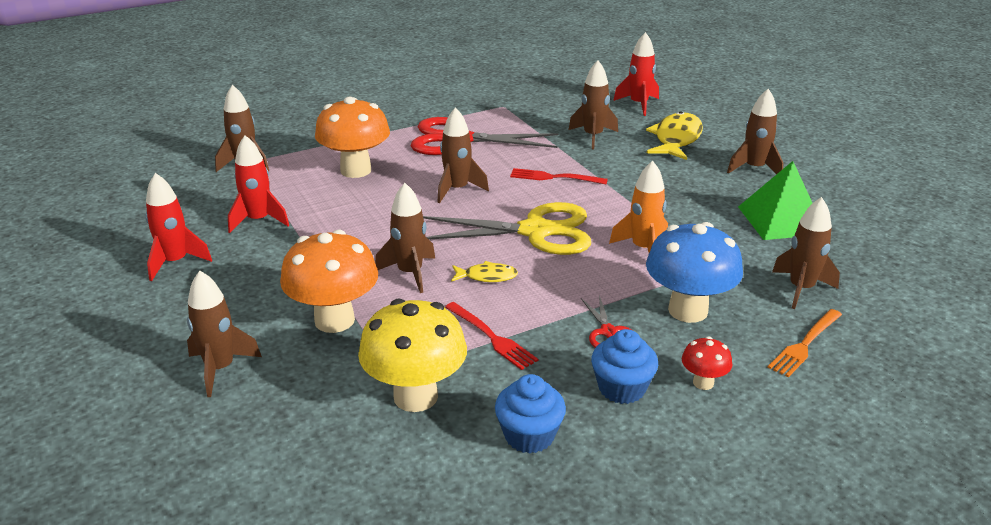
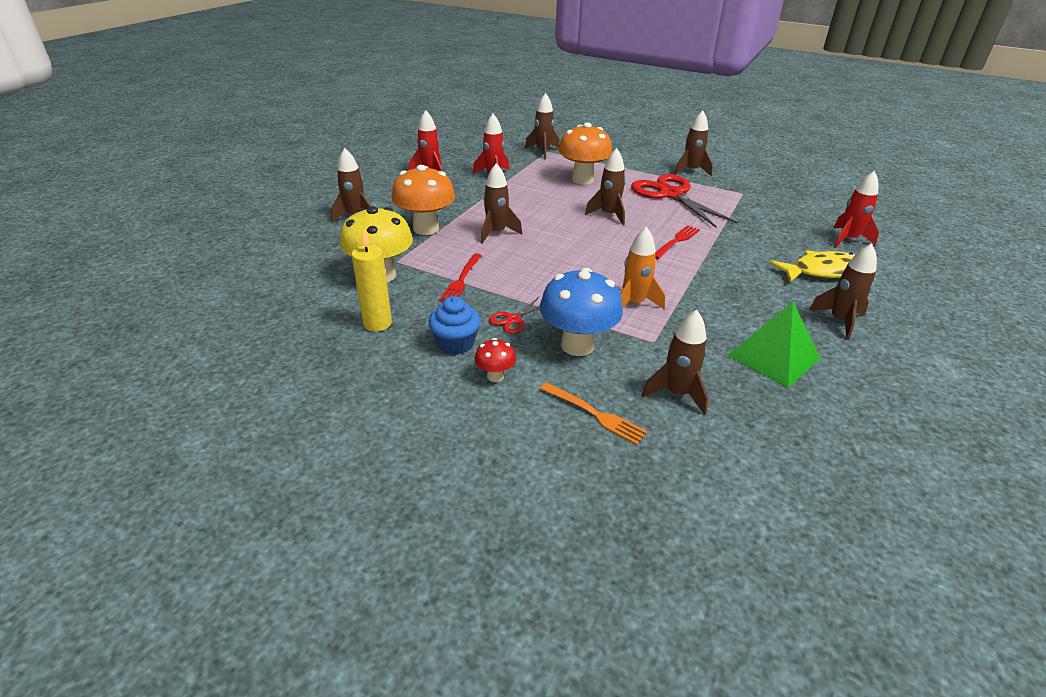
camera: 55 degrees right, 5 degrees up
(487, 277) = (523, 257): yellow fish -> none
(529, 436) = (377, 323): blue cupcake -> yellow candle
(535, 231) = (598, 256): yellow scissors -> none
(553, 177) = (677, 241): red fork -> red fork turned 60 degrees clockwise
(593, 136) = (761, 237): brown rocket -> brown rocket (691, 171)
(804, 345) = (596, 414): orange fork -> orange fork turned 150 degrees counterclockwise

